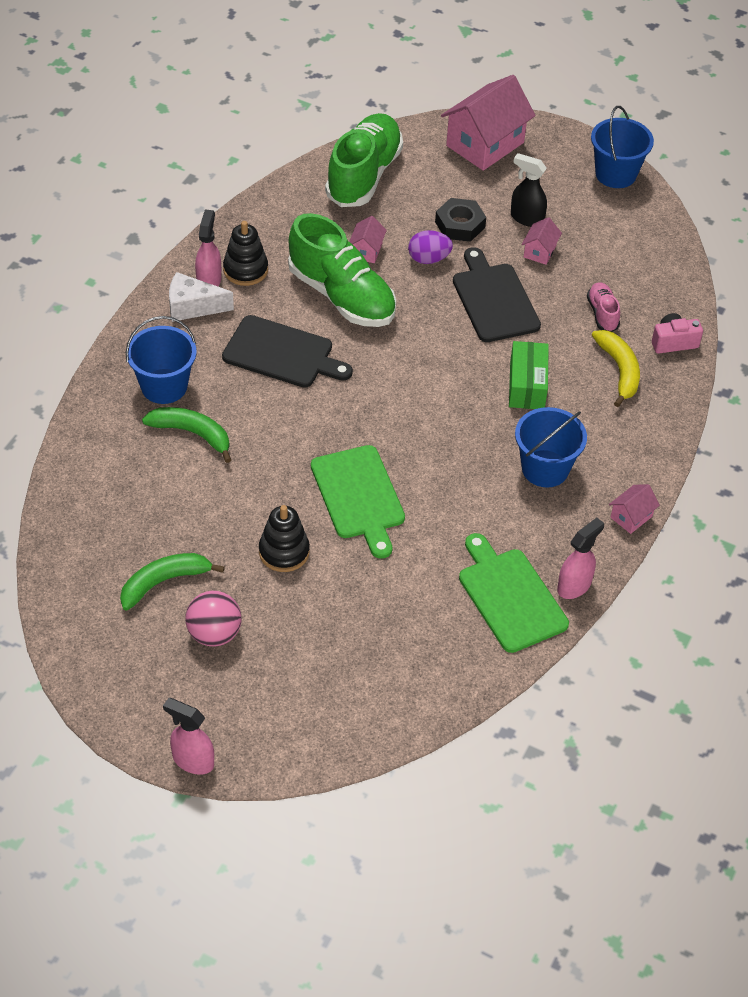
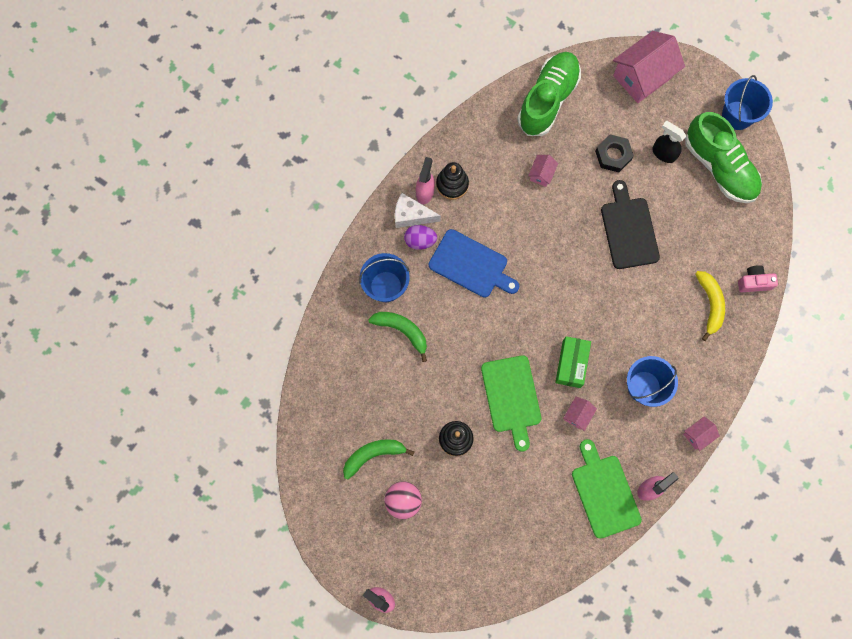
camera: 10 degrees right, 25 degrees up
(282, 353) = (471, 265): black cutting board -> blue cutting board
(342, 296) = (519, 215): green shoe -> green shoe (719, 167)
(428, 259) = (586, 186): purple egg -> purple egg (420, 241)
(527, 385) = (641, 311): green box -> green box (571, 364)
(539, 251) = (668, 187): pink house -> pink house (578, 415)
(602, 314) = (706, 250): pink shoe -> none

